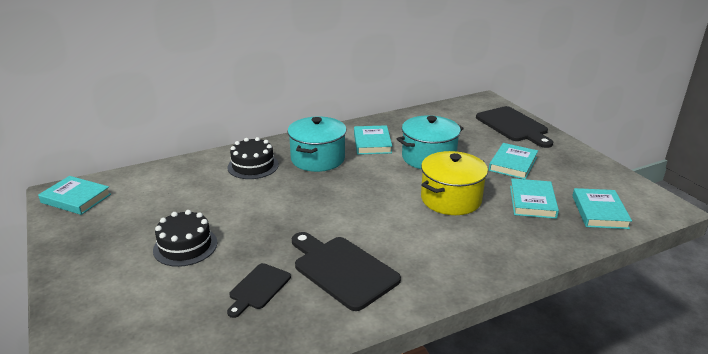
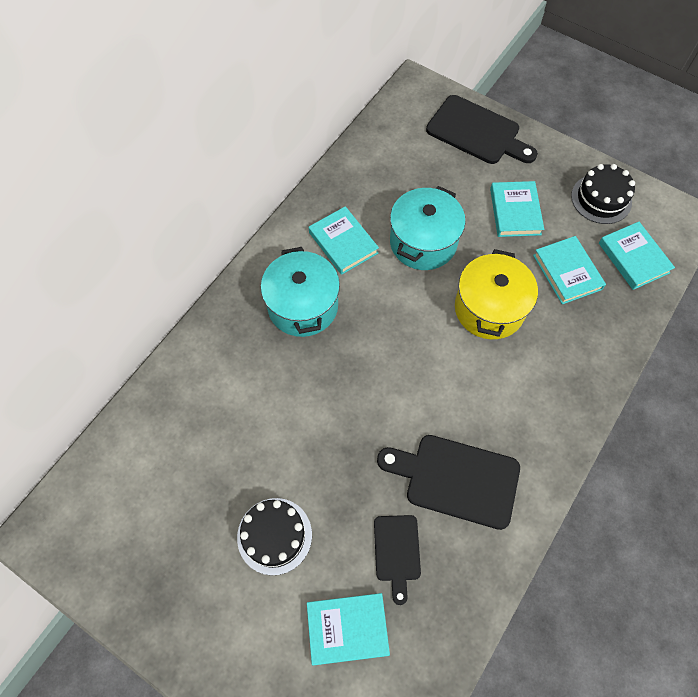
camera: 30 degrees left, 35 degrees up
(76, 198) = (72, 532): turquoise book -> turquoise book (347, 628)
(253, 166) = (237, 358): black cake -> black cake (601, 199)

